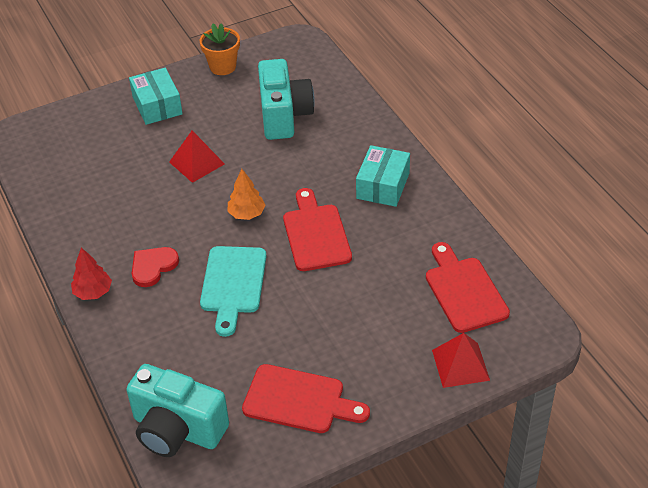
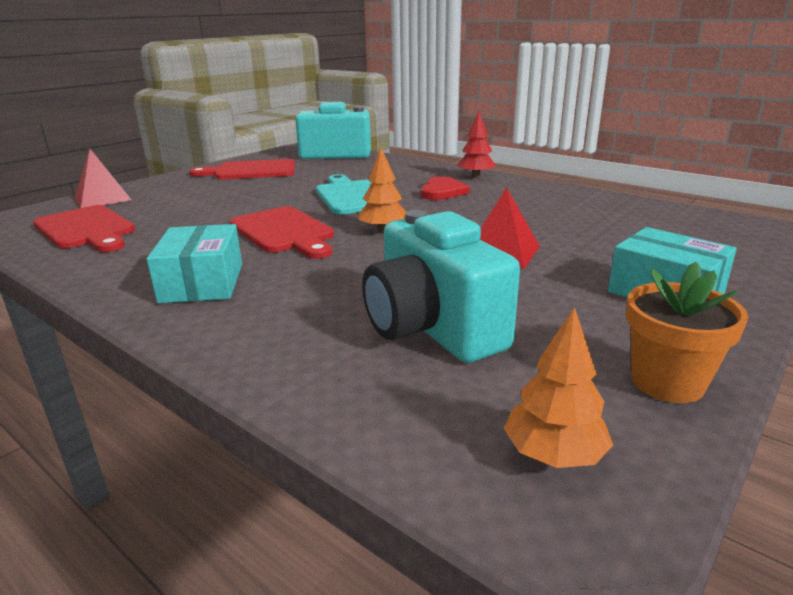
camera: 155 degrees right, 20 degrees down
(288, 56) = (553, 455): none -> orange tree

